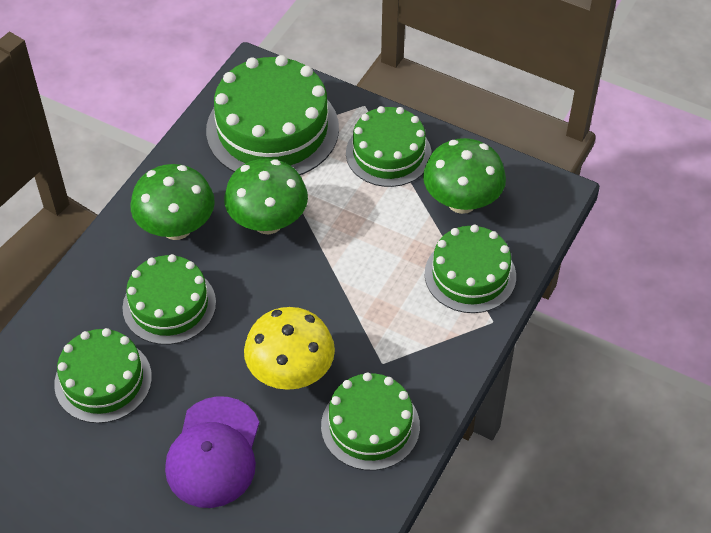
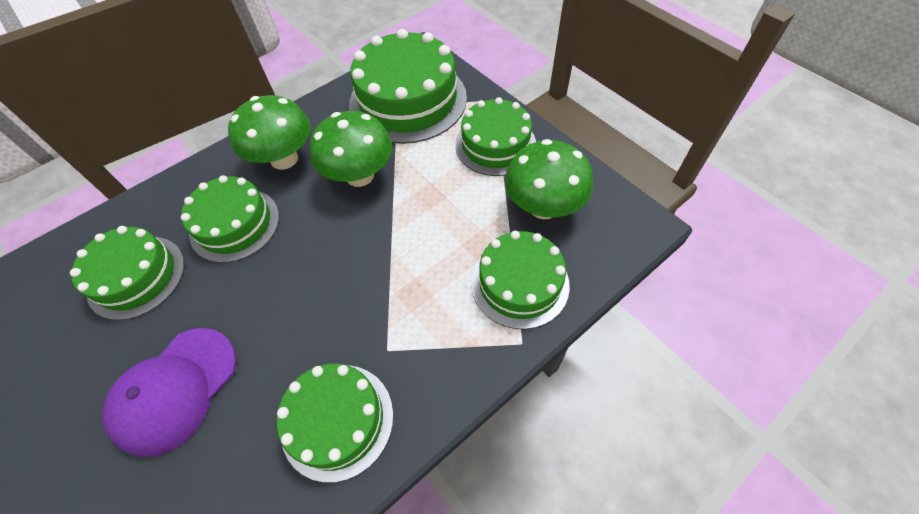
camera: 25 degrees right, 5 degrees up
(291, 373) = (295, 328): yellow mushroom -> none

